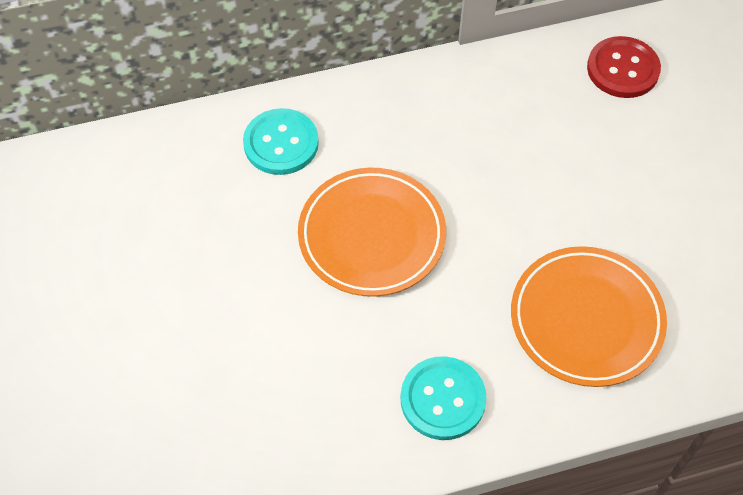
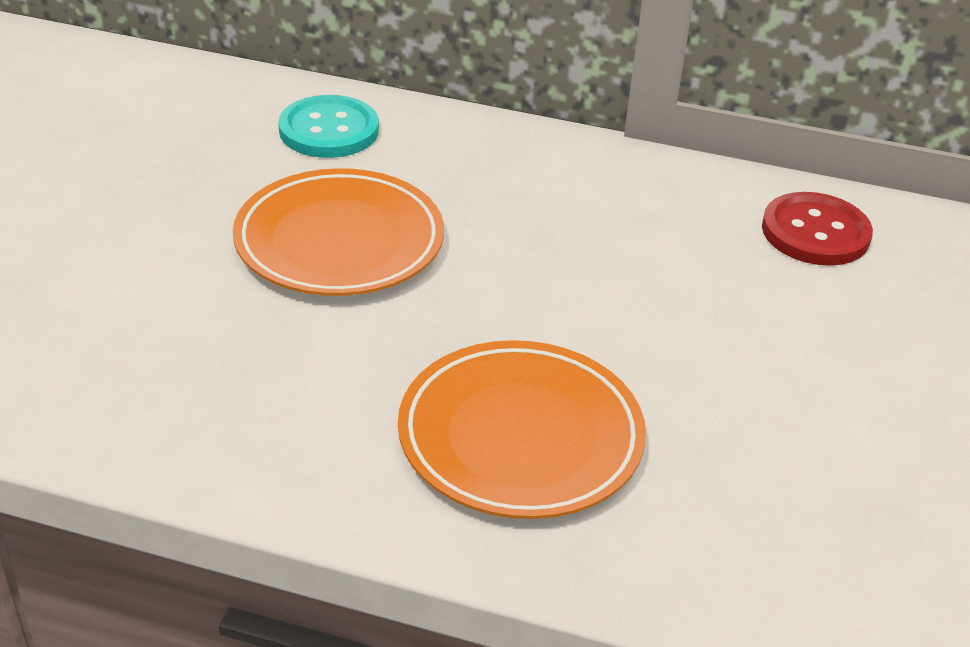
camera: 30 degrees right, 20 degrees down
(442, 399) = (250, 422): turquoise button -> none

